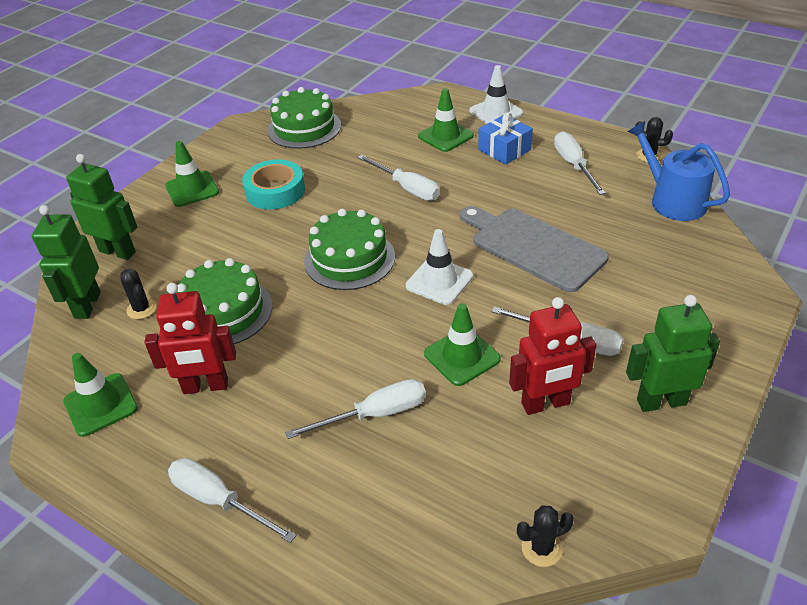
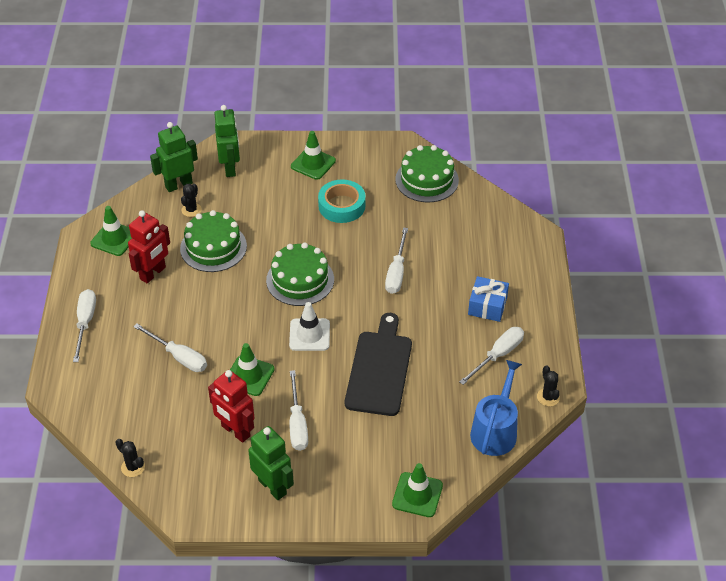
camera: 55 degrees right, 5 degrees up
(205, 386) = (153, 273): red robot -> red robot turned 105 degrees counterclockwise
(445, 136) = (479, 264): green traffic cone -> green traffic cone (417, 495)
(496, 112) = (538, 279): white traffic cone -> none
(533, 247) = (379, 369): grey cutting board -> black cutting board

